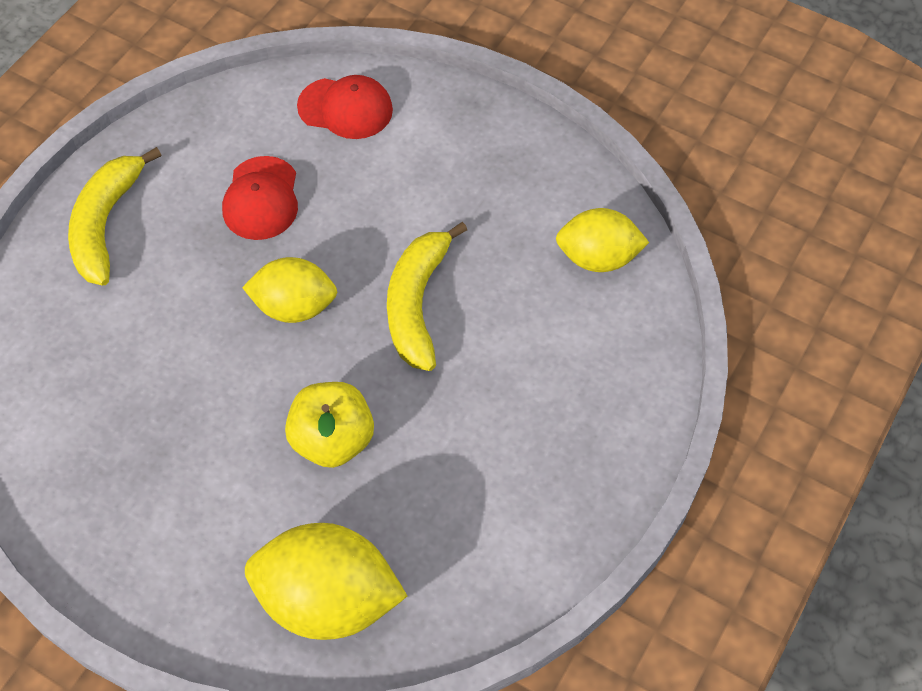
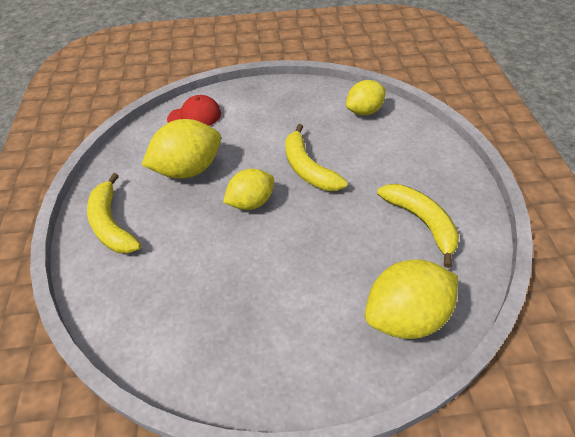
camera: 35 degrees left, 10 degrees down
(261, 199) = (188, 169): red cap -> yellow lemon
(333, 440) = (329, 245): yellow apple -> none
(483, 494) = (421, 222): none -> yellow banana

